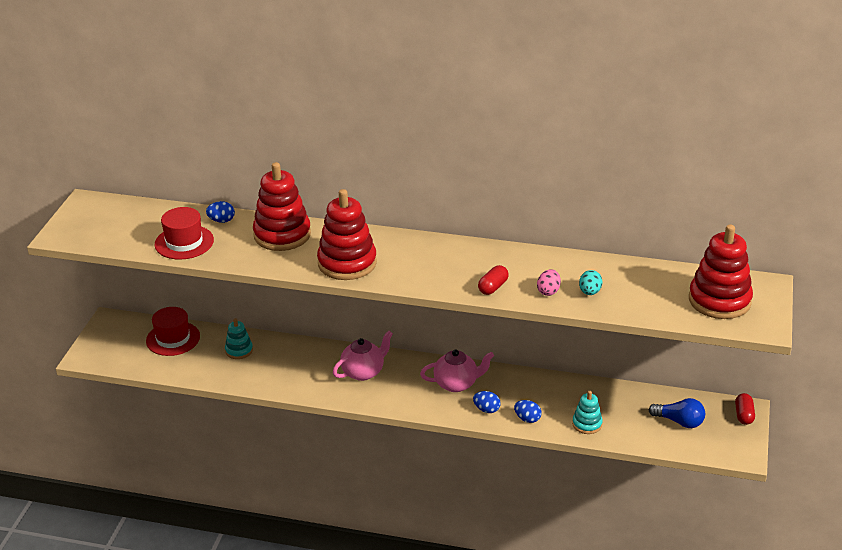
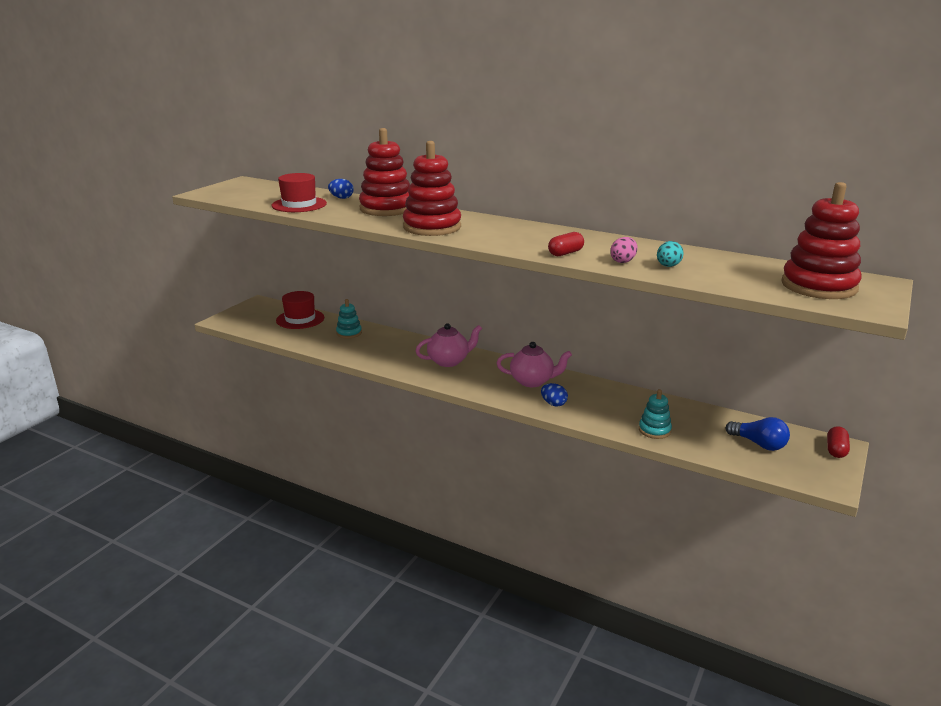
camera: 15 degrees right, 10 degrees down
(527, 419) = (592, 417): blue egg -> none

